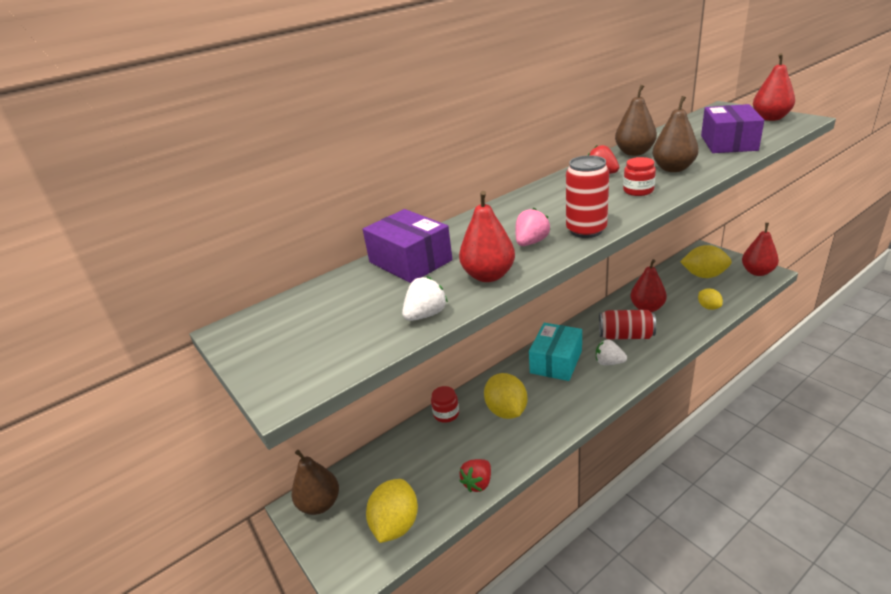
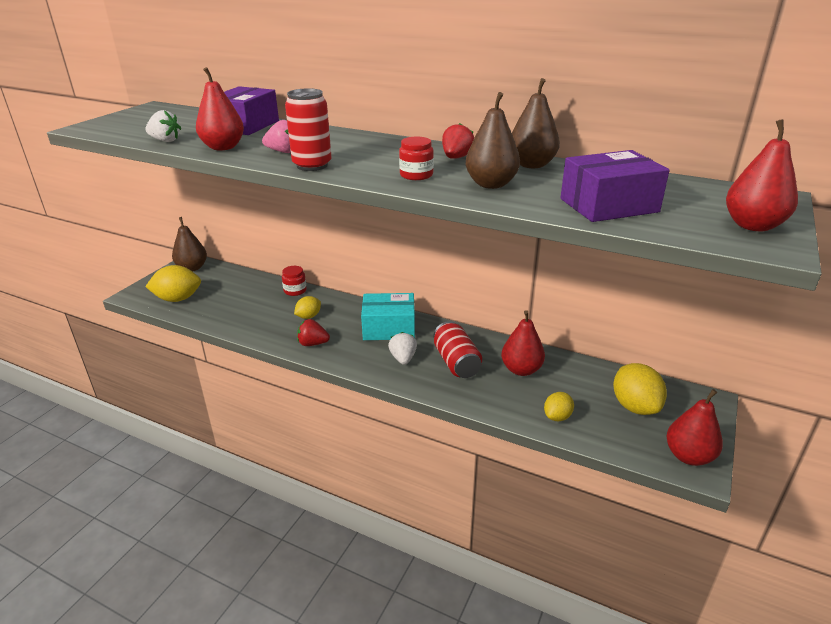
camera: 60 degrees right, 0 degrees up
(478, 483) = (222, 321): red strawberry -> red strawberry (313, 344)
(506, 411) = (308, 316): yellow lemon -> yellow lemon, size x0.58

